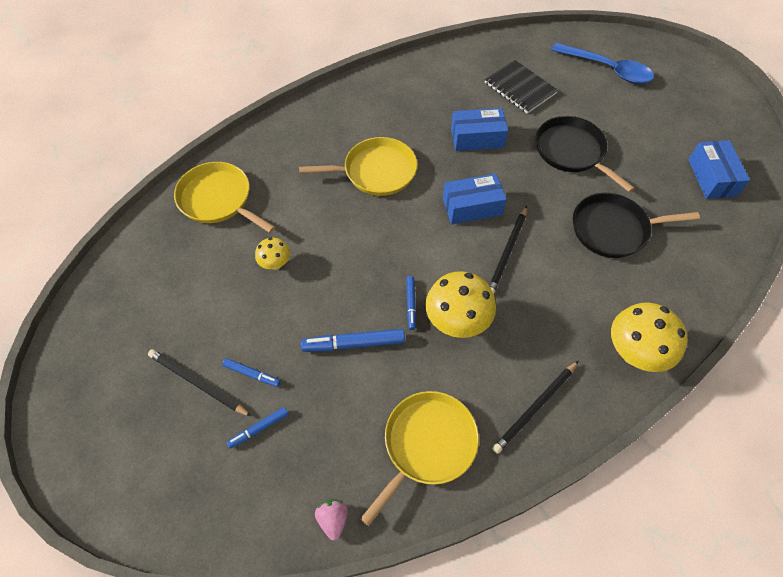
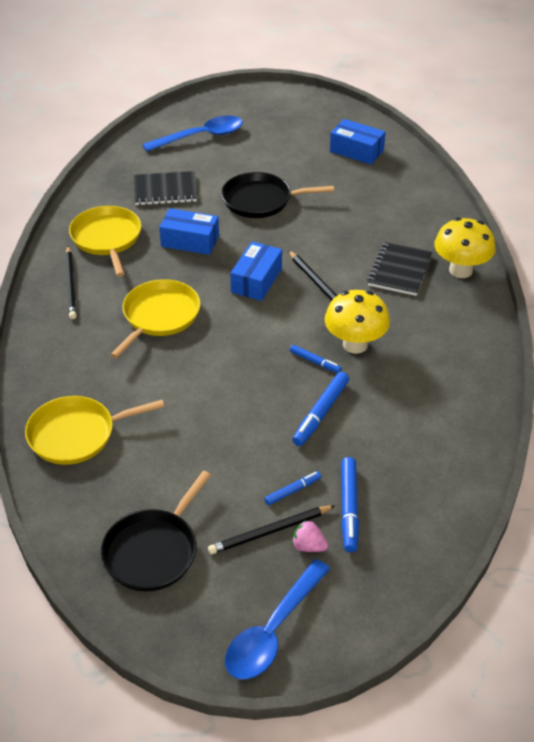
camera: 55 degrees left, 15 degrees down
(97, 446) = (273, 630): none -> blue spoon
(259, 429) = (349, 508): blue marker -> blue marker, size x1.70
(275, 264) = (193, 426): yellow mushroom -> none
(333, 519) = (462, 496): pink strawberry -> pink strawberry (308, 546)
(427, 444) = (443, 414): yellow pan -> yellow pan (107, 239)
(477, 138) = (190, 241): blue box -> blue box turned 75 degrees clockwise
(535, 408) = (461, 341): black pencil -> black pencil (71, 284)
(584, 302) = (399, 270): none -> black notebook
(613, 229) = (352, 221): black pan -> black pan (153, 551)

